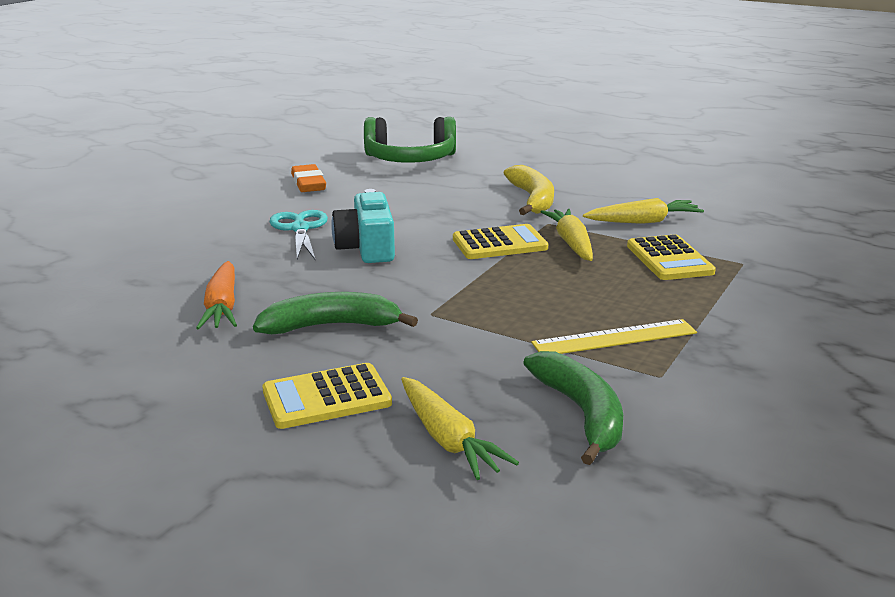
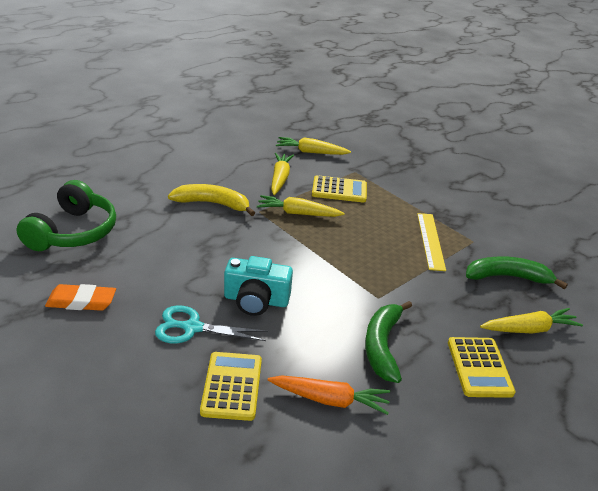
camera: 75 degrees left, 10 degrees up
(499, 244) = (283, 240): yellow calculator -> yellow calculator (232, 386)
(749, 228) = (311, 152): none -> yellow carrot

